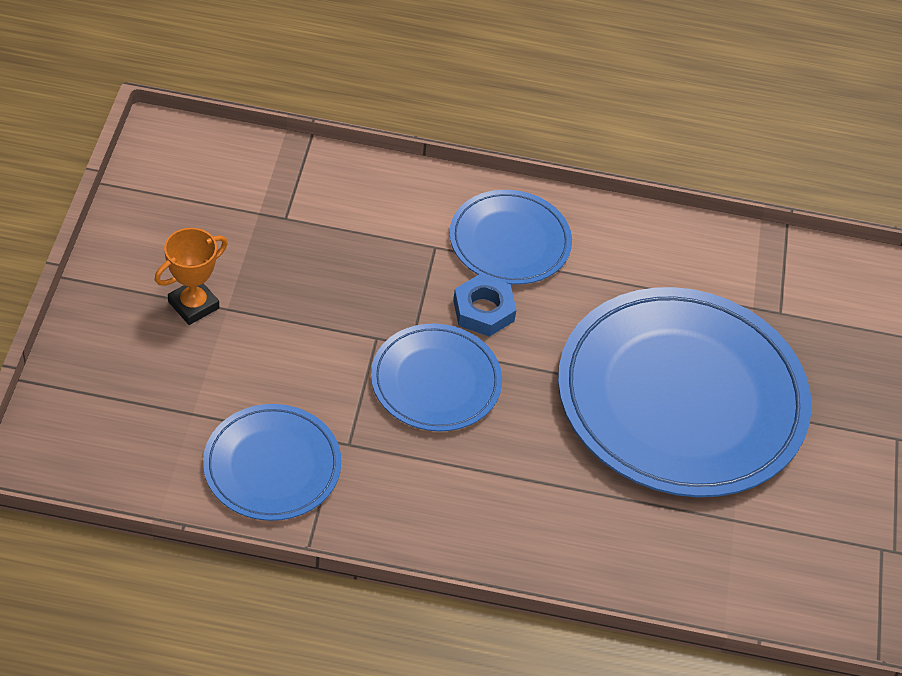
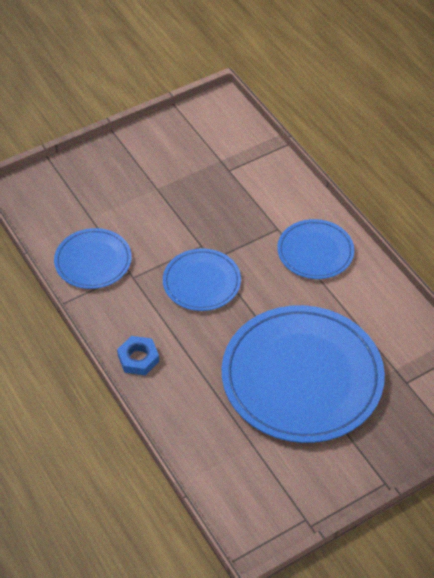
camera: 55 degrees right, 0 degrees up
(193, 305) = (145, 177): orange trophy -> none
(483, 310) = (262, 270): blue nut -> blue nut (138, 358)

